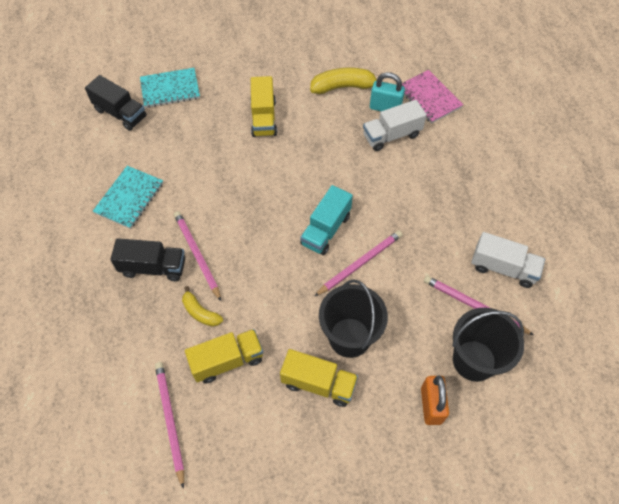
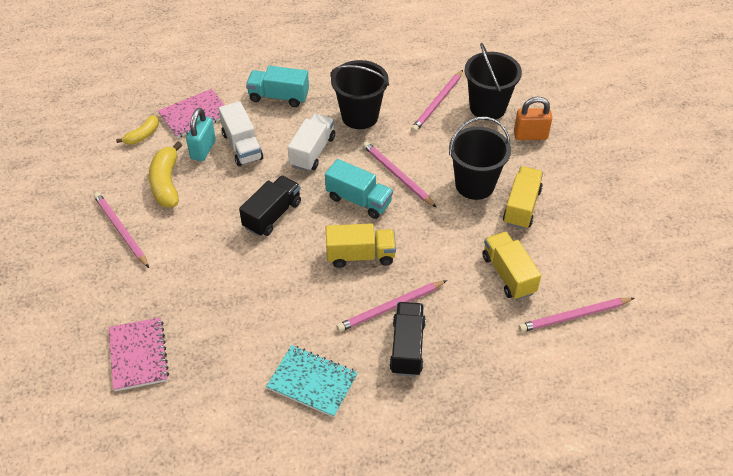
camera: 90 degrees left, 10 degrees down
(120, 113) = (172, 409): black truck -> black truck (272, 215)
(170, 89) = (138, 355): turquoise notebook -> pink notebook
(200, 312) = (458, 300): yellow banana -> yellow banana (142, 135)
(264, 118) = (202, 255): yellow truck -> yellow truck (360, 255)
(291, 65) = (121, 230): none -> pink pencil
(443, 230) = (360, 116): none -> black bucket
(463, 160) = (278, 96): none -> turquoise truck
(503, 268) = (399, 82): white truck -> white truck (312, 151)

